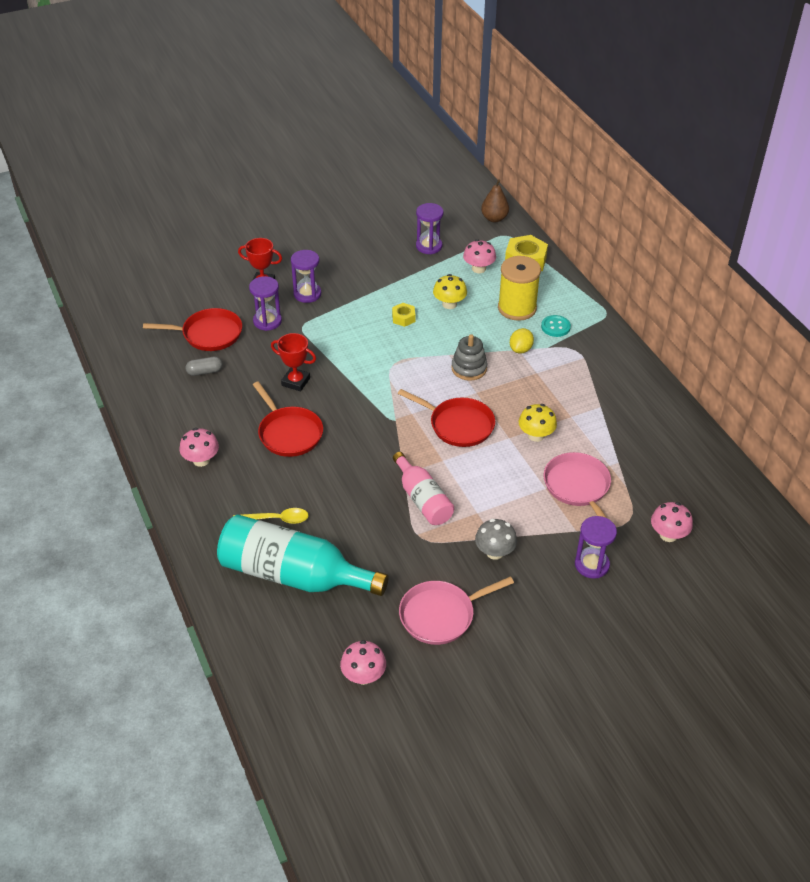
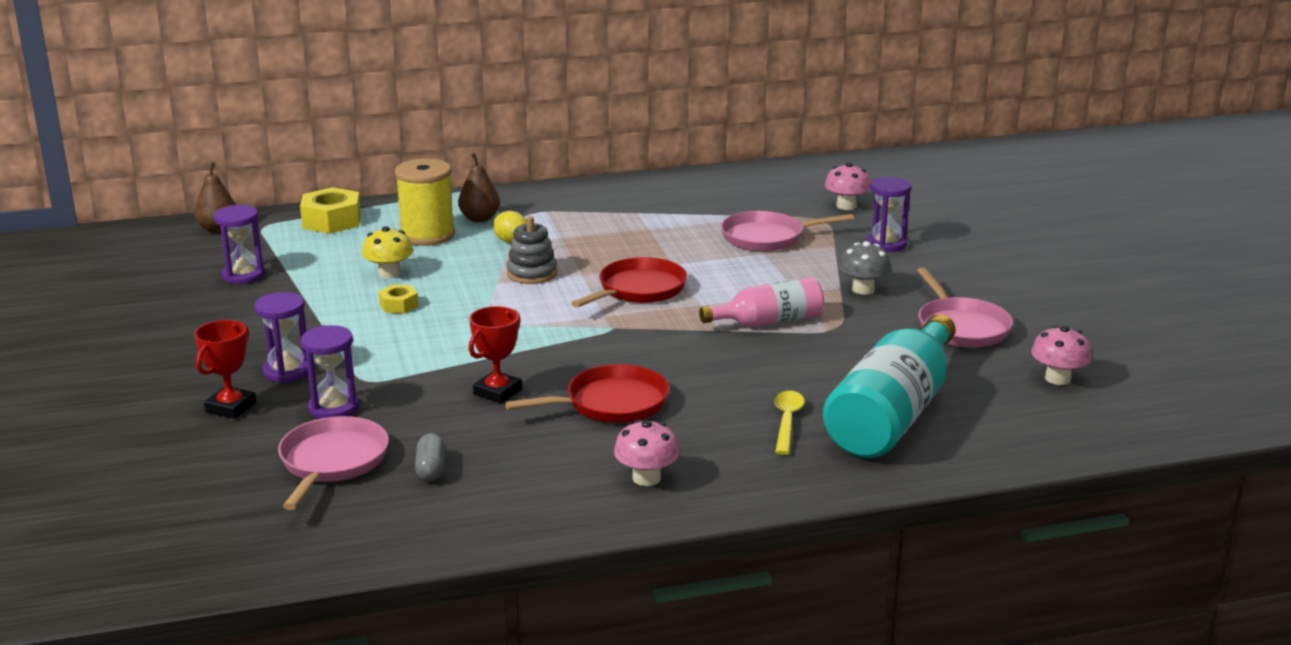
camera: 80 degrees left, 20 degrees down
(208, 334) = (332, 462): red pan -> pink pan
(478, 268) = (324, 249): pink mushroom -> none
(536, 435) = (674, 249): yellow mushroom -> none
(555, 327) = (479, 219): turquoise button -> brown pear

